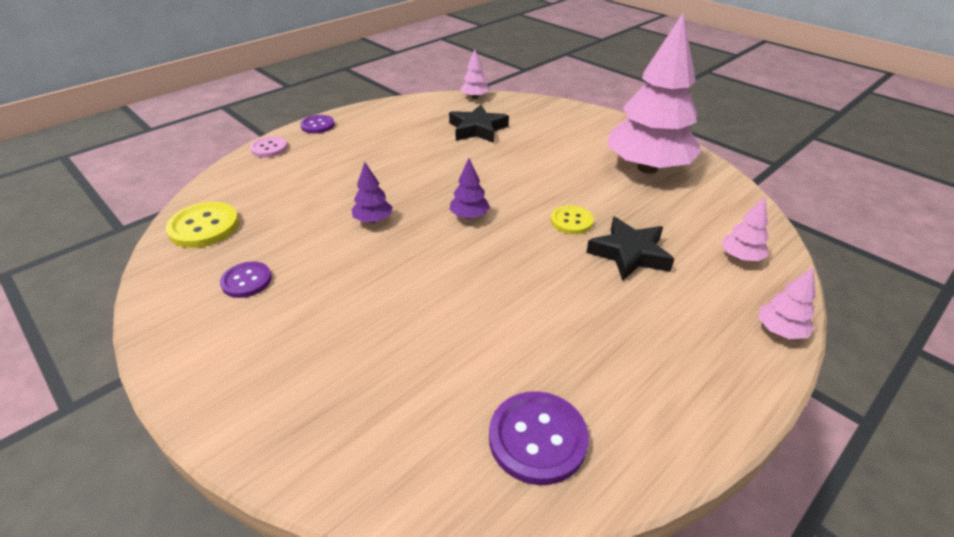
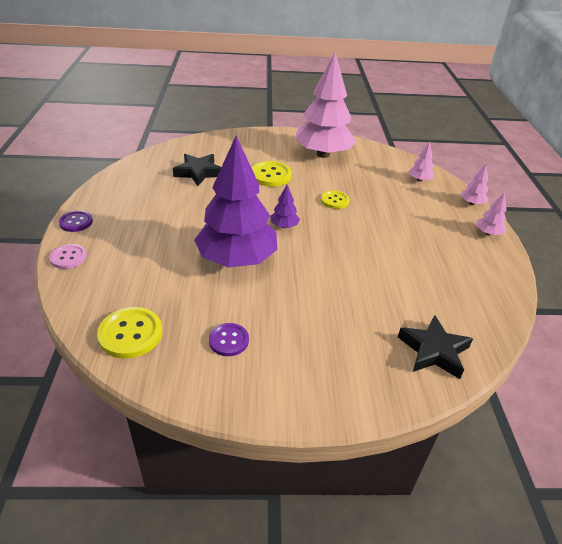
camera: 50 degrees left, 0 degrees up
(373, 220) = (237, 259): purple tree -> purple tree, size x2.50
(474, 97) = (158, 152): pink tree -> pink tree (488, 233)
(537, 438) = (470, 301): purple button -> none
(544, 162) = (270, 175): none -> yellow button
(629, 254) = (381, 202): black star -> black star (433, 351)

